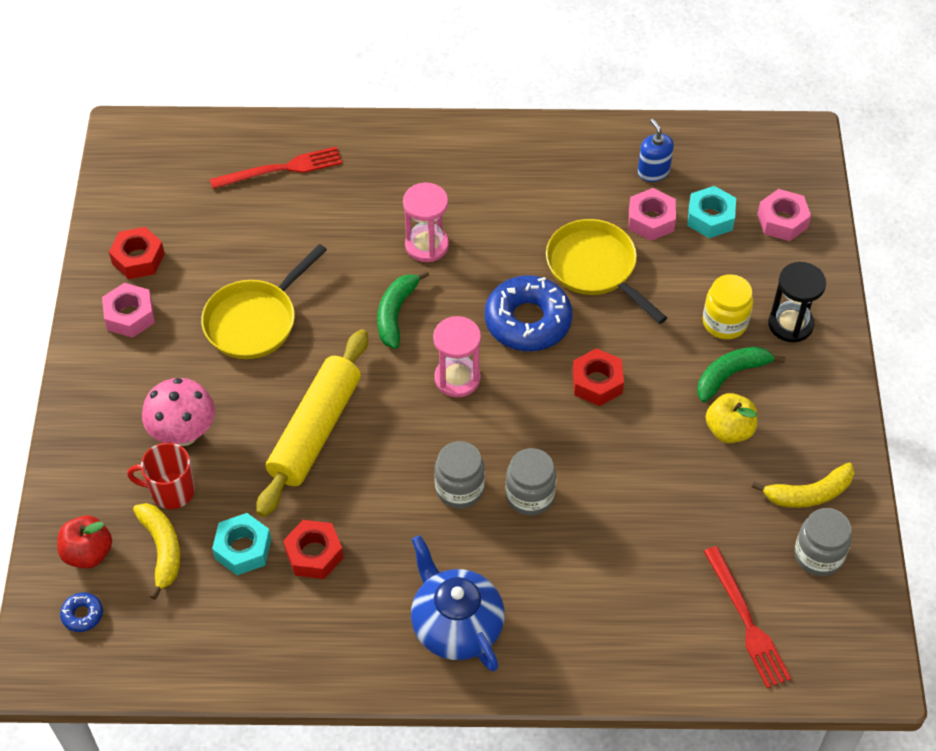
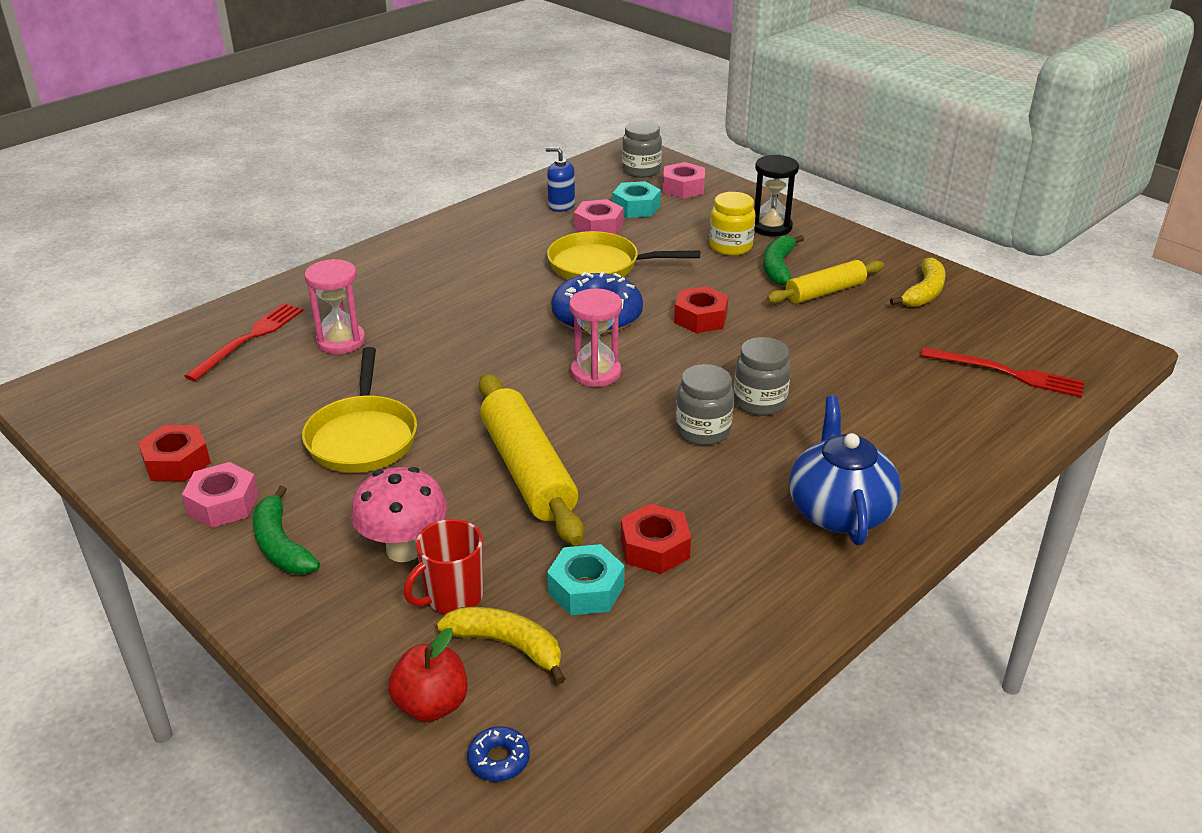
camera: 45 degrees left, 20 degrees down
(396, 313) = (485, 366): green banana -> green banana (281, 545)
(427, 245) = (450, 317): pink hourglass -> pink hourglass (341, 341)
(456, 625) = (839, 511): blue teapot -> blue teapot turned 75 degrees clockwise
(729, 430) = (825, 292): yellow apple -> yellow rolling pin
(818, 555) = (983, 316): grey jar -> grey jar (641, 170)

